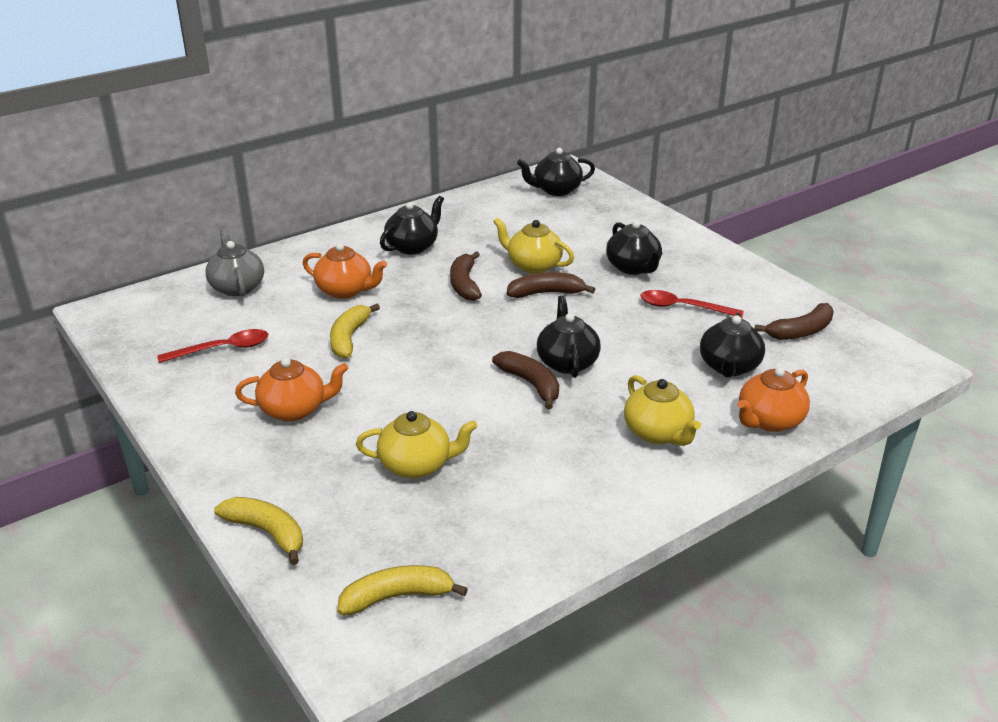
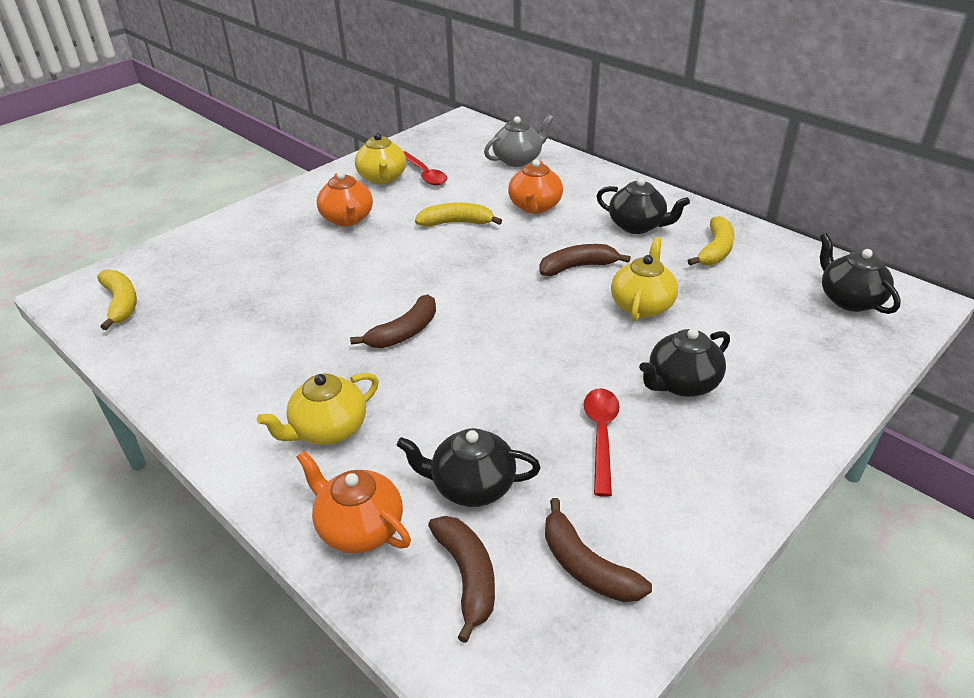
camera: 80 degrees right, 5 degrees up
(267, 532) = (201, 238): yellow banana -> yellow banana (715, 250)
(417, 465) = (276, 287): yellow teapot -> yellow teapot (382, 178)
(546, 293) = (585, 321): brown banana -> brown banana (467, 576)
(567, 362) = (449, 351): black teapot -> none

